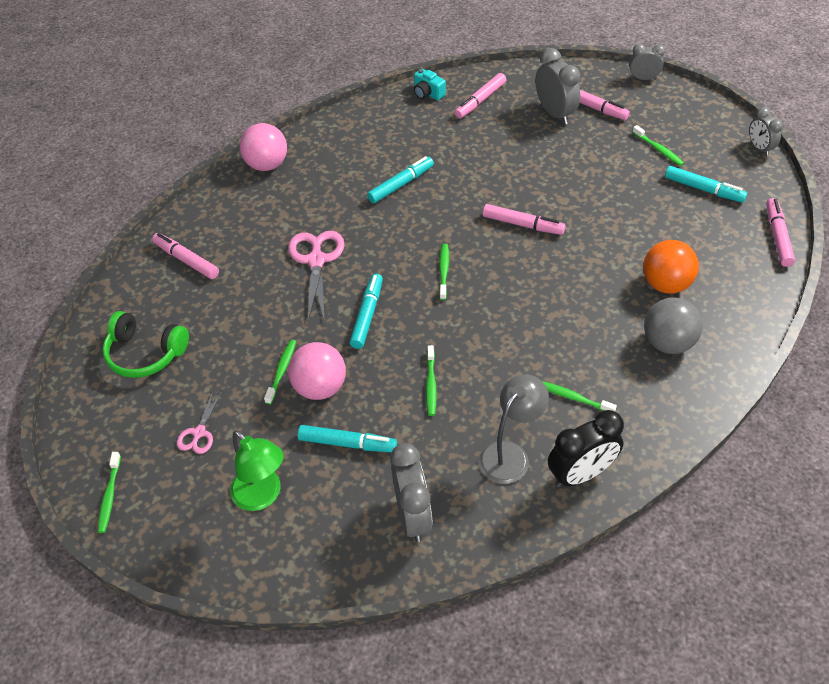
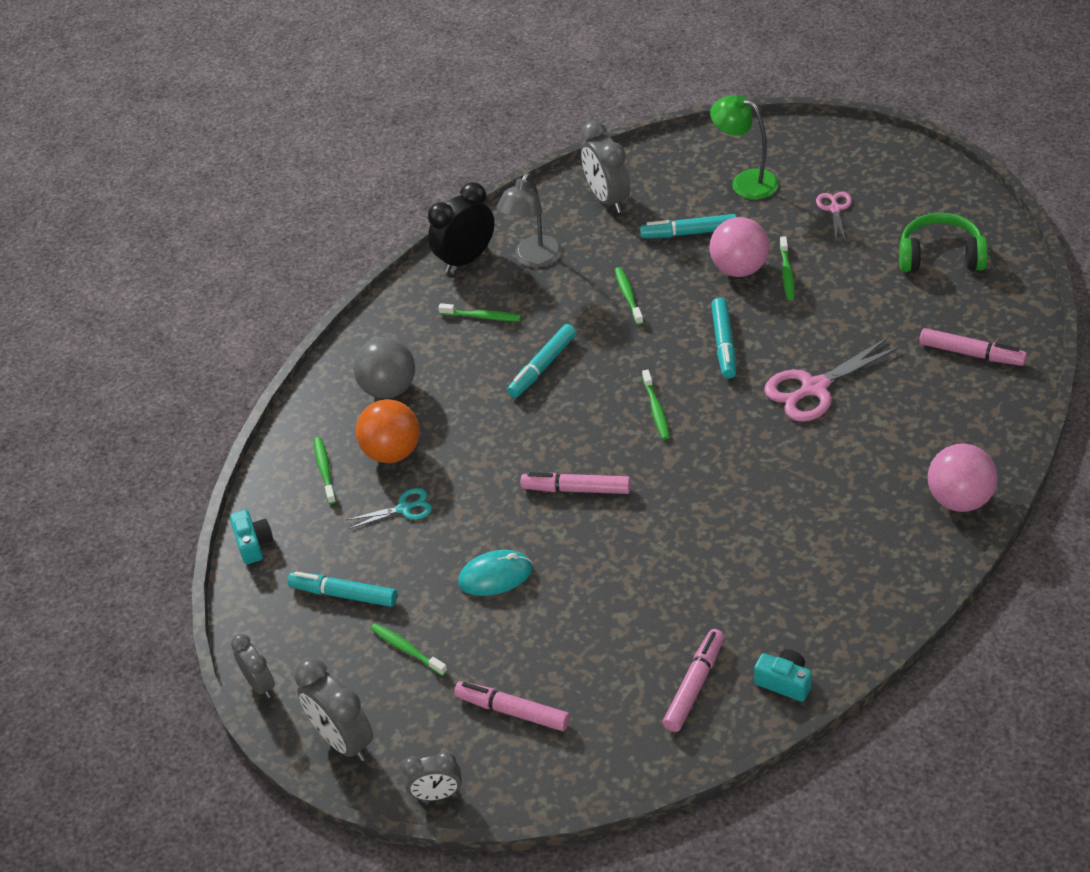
camera: 170 degrees right, 5 degrees down
(110, 496) = (881, 151): green toothbrush -> green toothbrush (324, 470)
(316, 260) = (814, 388): pink scissors -> pink scissors turned 75 degrees clockwise
(401, 184) = (756, 511): turquoise marker -> turquoise marker (542, 366)
(555, 113) = (570, 685): grey clock -> grey clock (343, 740)
(593, 180) = (495, 575): none -> turquoise mouse
(657, 238) = (404, 508): none -> turquoise scissors
(777, 236) = (253, 544): pink marker -> turquoise camera

